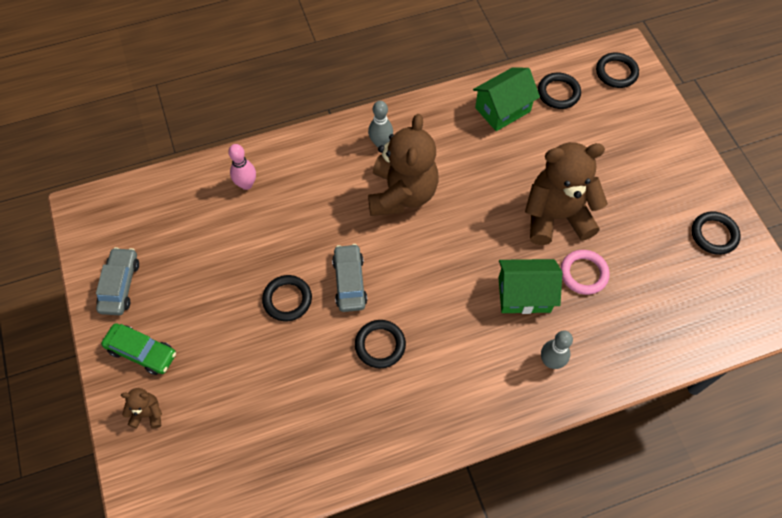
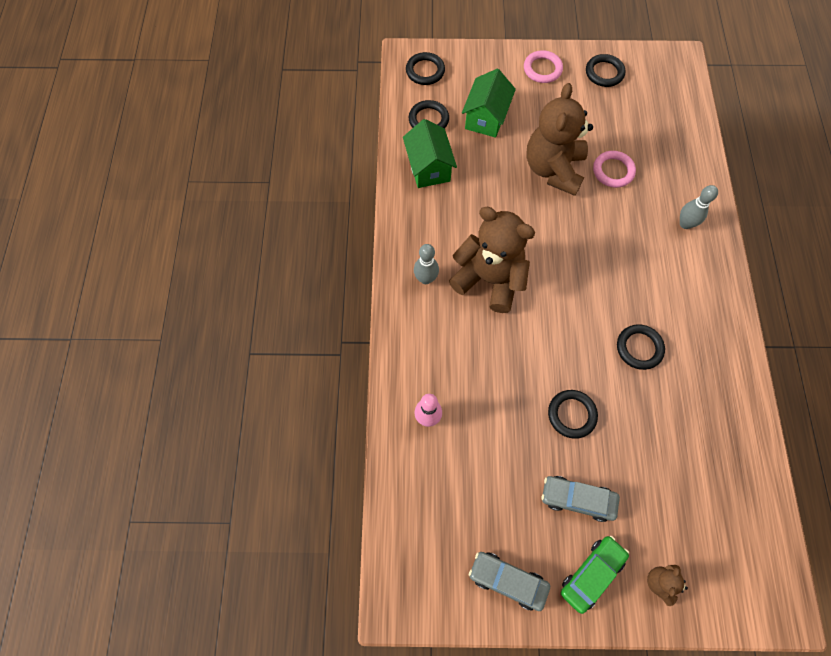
camera: 70 degrees left, 5 degrees up
(350, 282) = (569, 353): grey car -> grey car (577, 499)
(524, 295) = (620, 220): green house -> green house (486, 118)
(682, 173) = (542, 69): none -> pink ring

